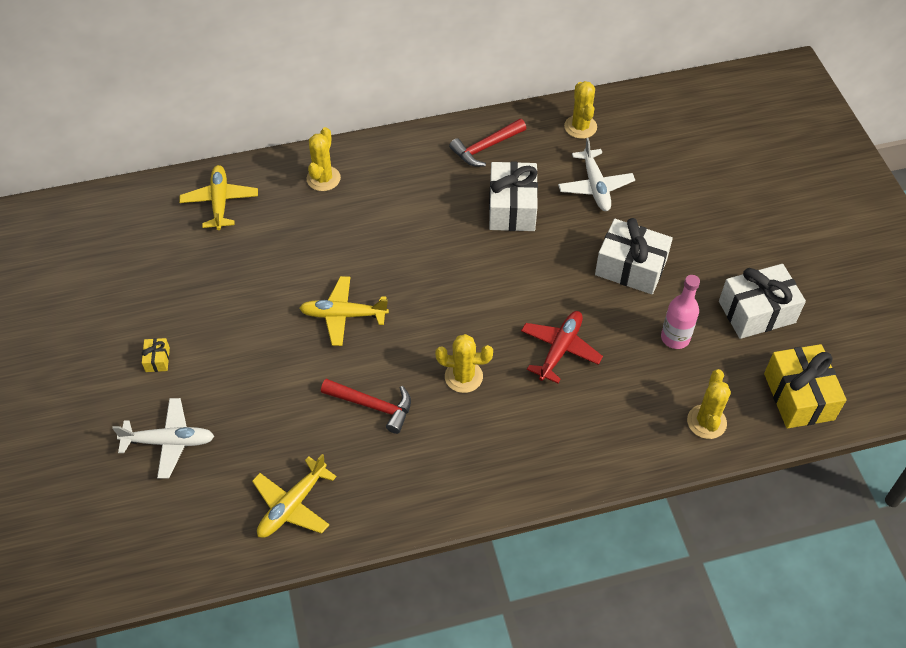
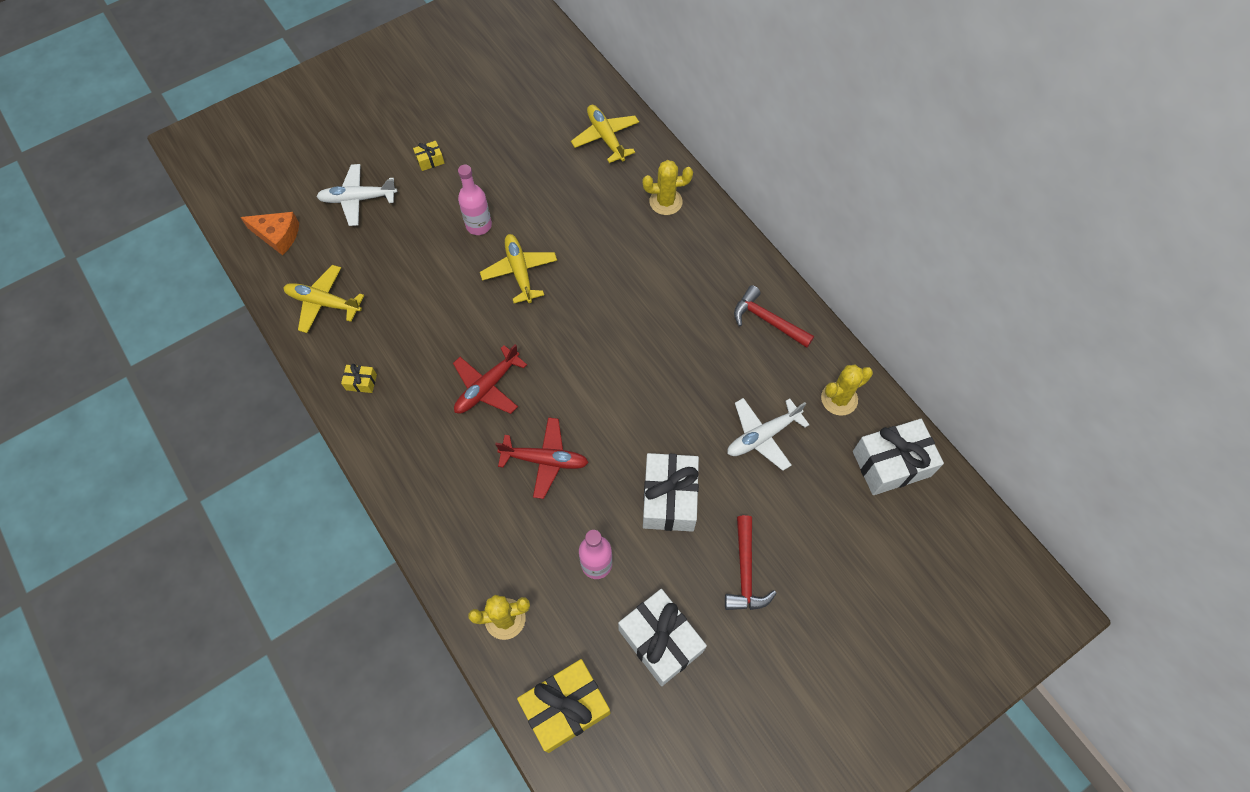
camera: 70 degrees right, 10 degrees up
(169, 442) = (358, 199): white plane -> white plane turned 105 degrees clockwise
(175, 536) = (278, 235): none -> orange cheese
(220, 202) = (605, 137): yellow plane -> yellow plane turned 90 degrees counterclockwise
(268, 336) = (479, 225): none -> pink bottle
(373, 406) = (434, 327): red hammer -> red hammer (745, 572)
(410, 489) = (361, 382): none -> yellow gift
(463, 376) = (487, 387): yellow cactus -> red plane
(512, 208) = (699, 367): white gift -> white gift (891, 464)

